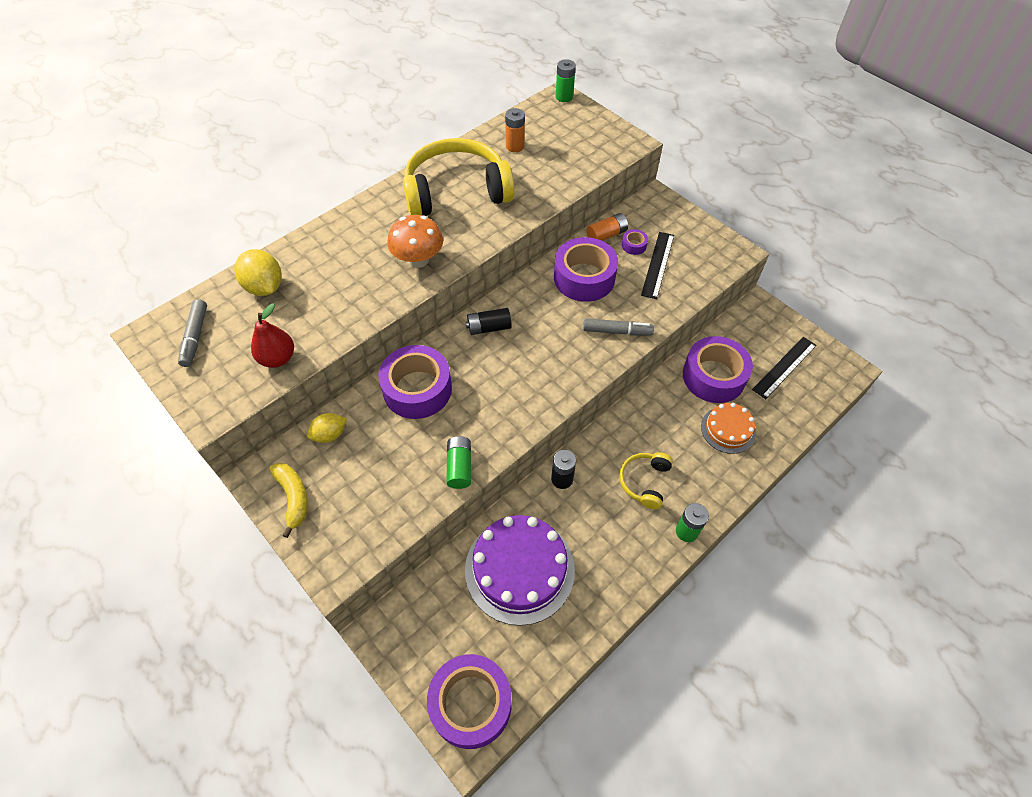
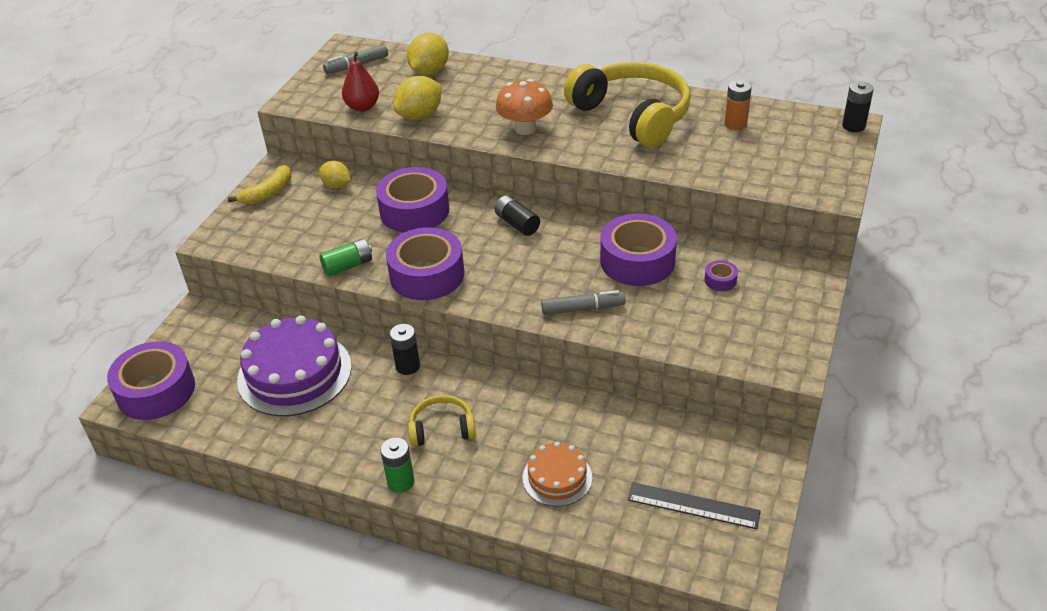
camera: 65 degrees right, 15 degrees down
(334, 321) = (420, 116): none -> yellow lemon
(564, 97) = (853, 126): green battery -> black battery
(606, 235) = (716, 255): orange battery -> none
(617, 331) = (582, 308): grey marker -> grey marker turned 75 degrees counterclockwise
(658, 264) = (708, 308): black ruler -> none
(713, 376) = (625, 442): purple tape -> purple tape (427, 275)

